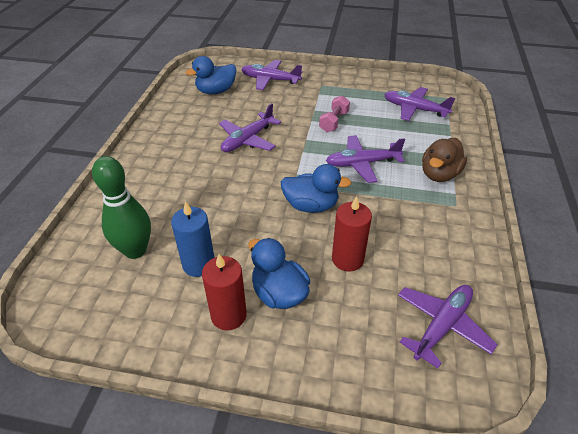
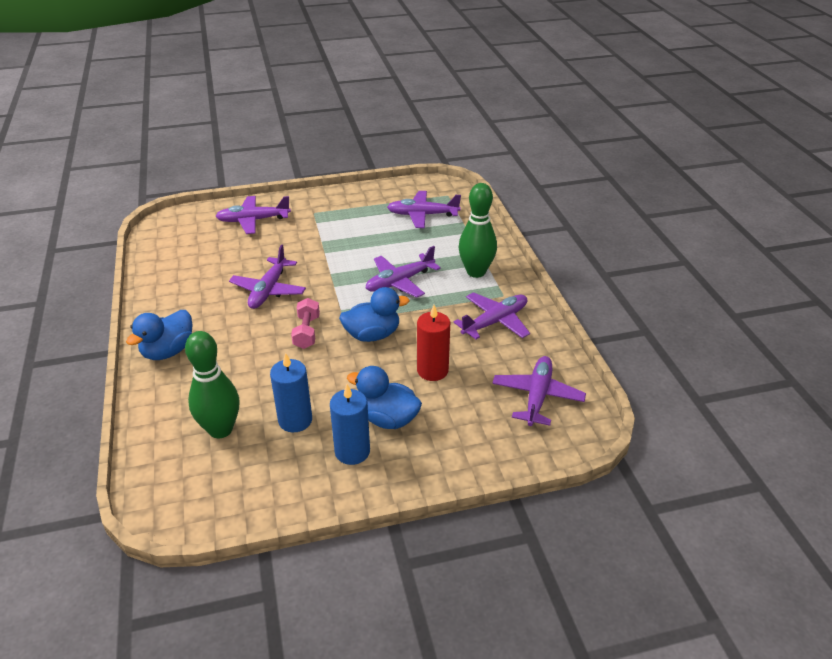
camera: 25 degrees left, 5 degrees down
(216, 91) = (198, 248): blue duck -> blue duck (168, 351)
(228, 315) = (352, 451): red candle -> blue candle
(334, 122) = (349, 248): pink dumbbell -> pink dumbbell (307, 332)
(435, 229) = (495, 322): none -> purple plane
(439, 174) = (476, 272): brown duck -> green bowling pin

